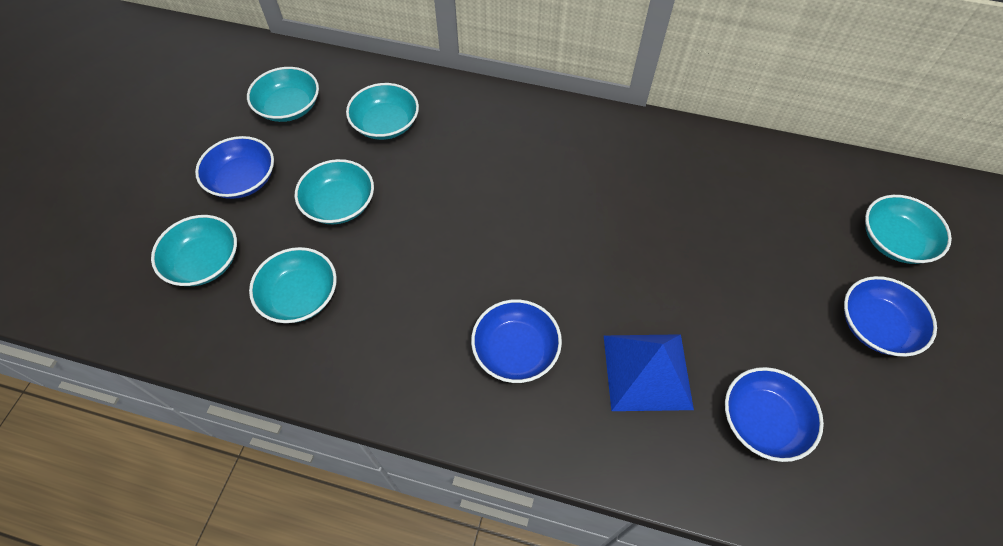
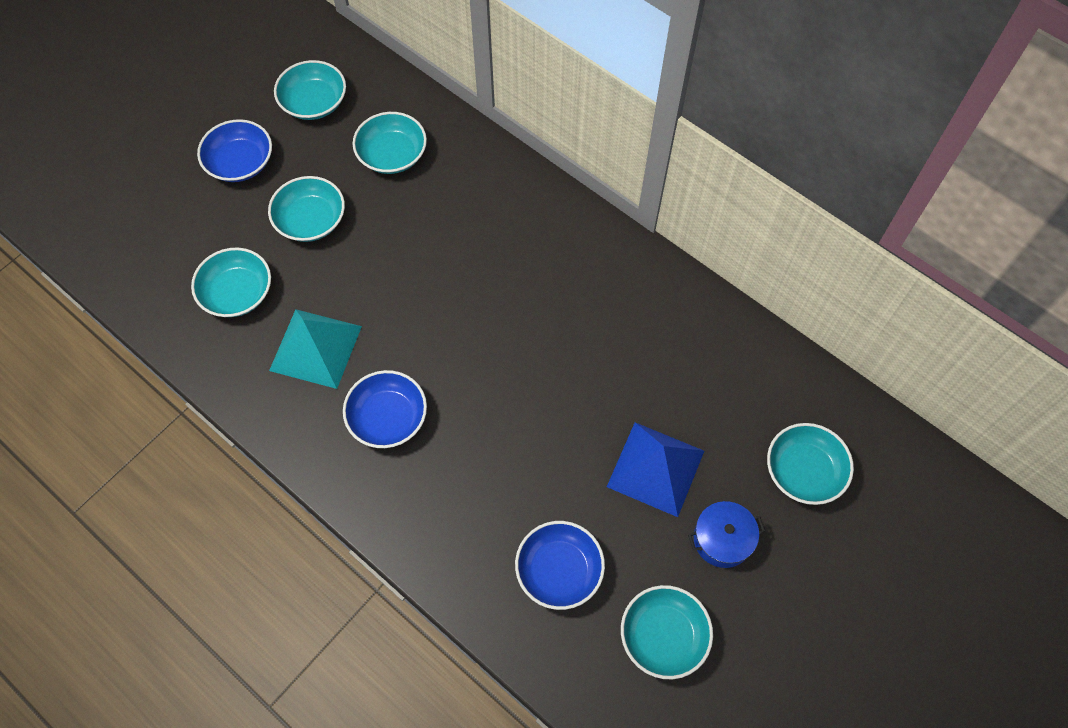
camera: 25 degrees right, 5 degrees up
(204, 262) = (175, 229): turquoise bowl -> turquoise bowl (663, 636)
(408, 315) = (316, 348): none -> turquoise pyramid
(647, 371) = (487, 485): blue pyramid -> blue pyramid (655, 468)
(876, 326) = (722, 539): blue bowl -> blue pot

